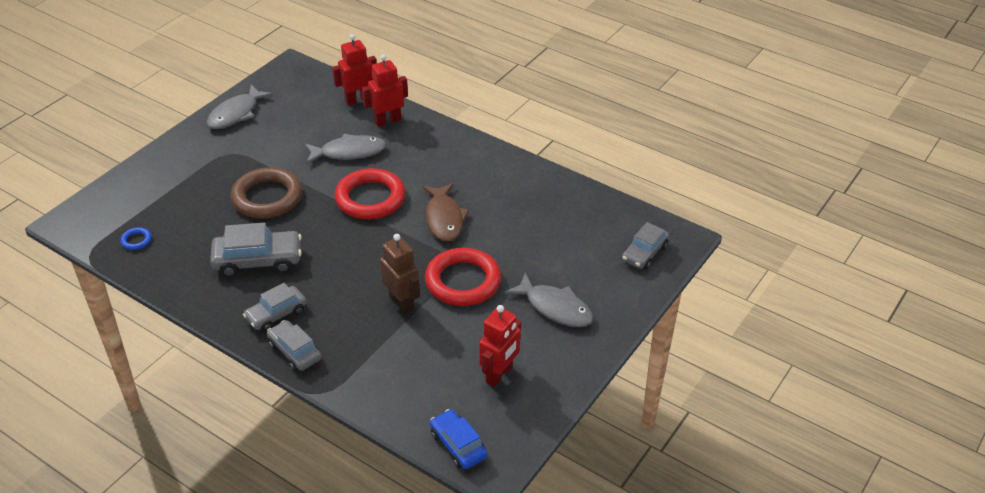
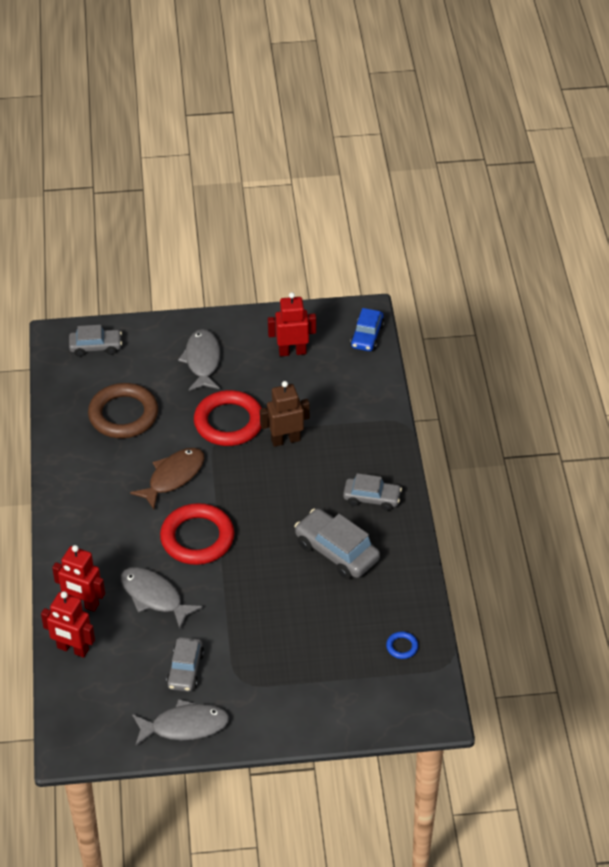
camera: 130 degrees left, 5 degrees up
(267, 197) = (266, 605): brown ring -> brown ring (123, 415)
(294, 351) = (390, 462): grey car -> grey car (185, 670)
(402, 303) = (285, 440): brown robot -> brown robot turned 60 degrees clockwise

